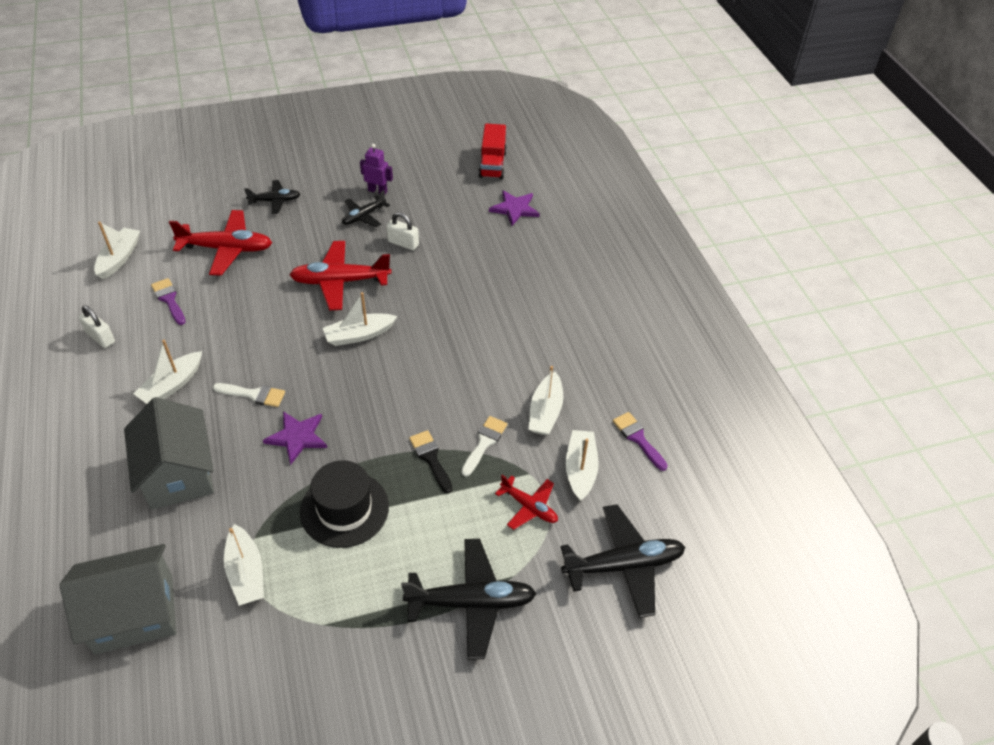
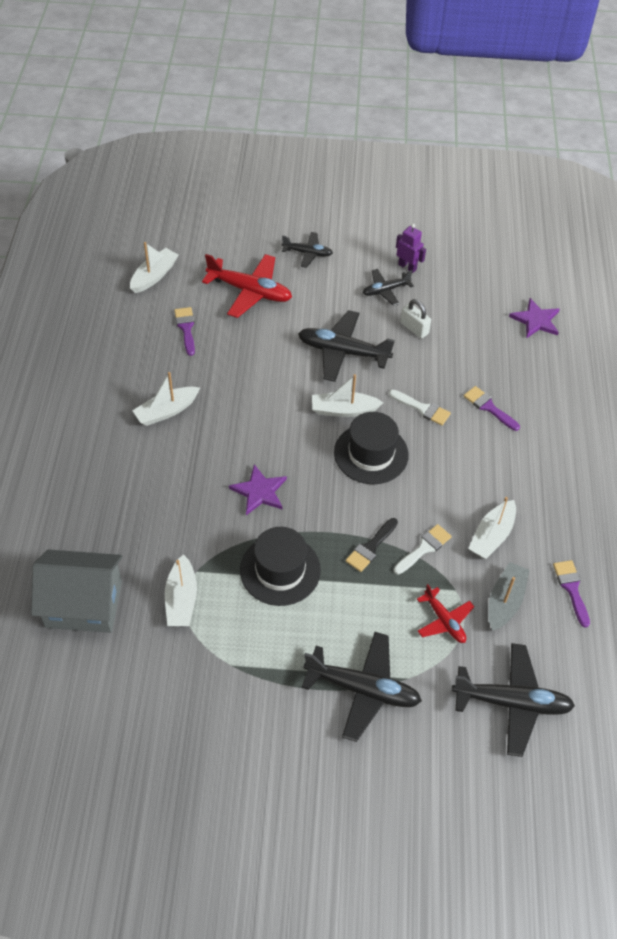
camera: 20 degrees right, 5 degrees up
(100, 337) = (119, 348): white padlock -> none
(178, 473) = (150, 494): grey house -> none
(253, 395) = (233, 440): white brush -> white brush (422, 408)
(340, 281) = (342, 352): red plane -> black plane
(400, 368) = (371, 454): none -> black hat
(431, 458) = (370, 547): black brush -> black brush turned 135 degrees counterclockwise
(492, 164) = (530, 266): red truck -> none
(499, 295) = (489, 407): none -> purple brush
(580, 469) = (504, 601): white boat -> grey boat

